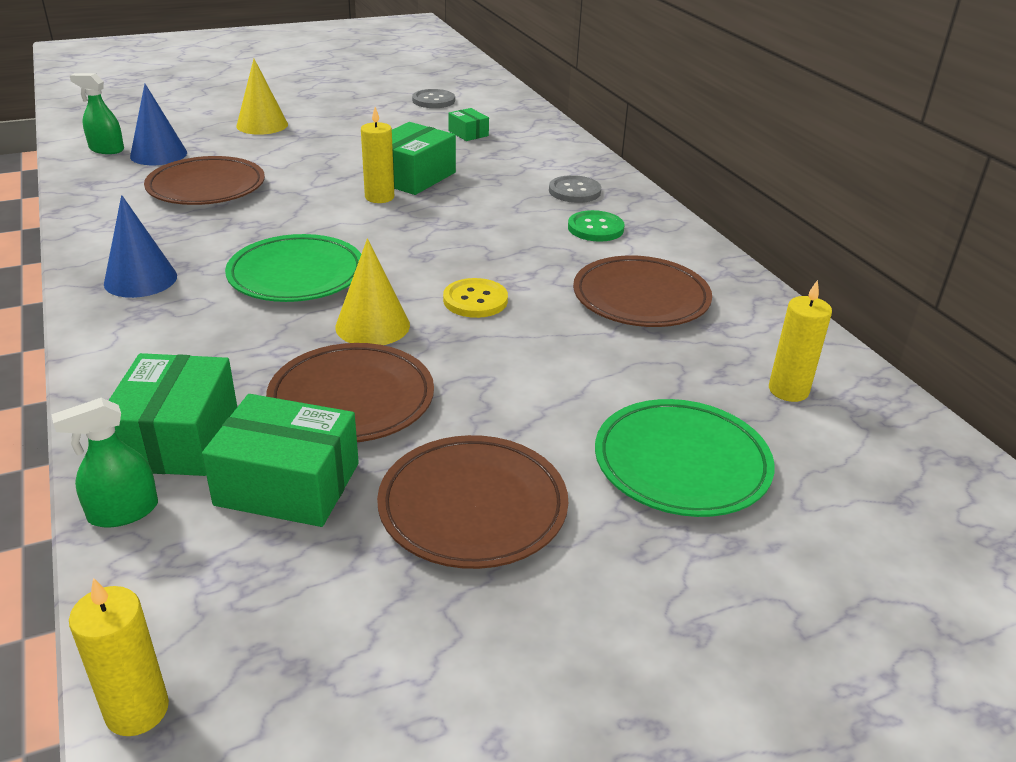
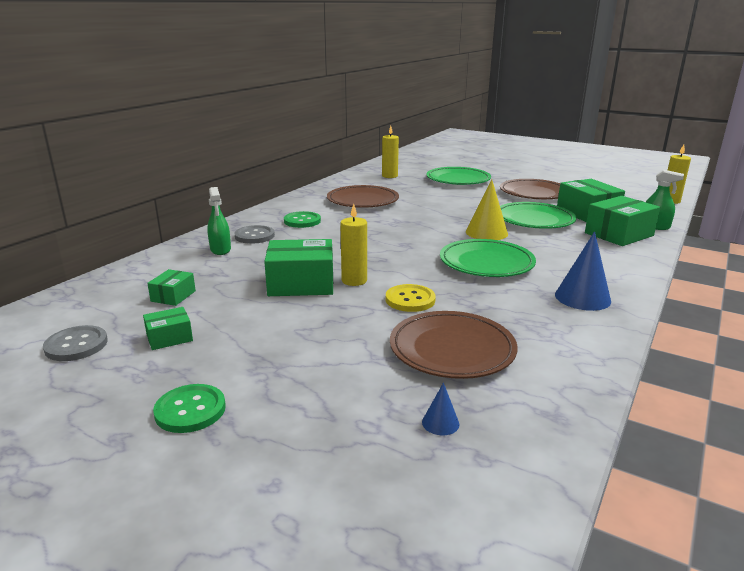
camera: 125 degrees left, 10 degrees down
(106, 149) = (489, 473): green spray bottle -> green spray bottle (220, 250)
(158, 154) = (440, 423): blue cone -> blue cone, size x0.49
(262, 125) = (272, 409): yellow cone -> none
(301, 110) = (190, 410): none -> green button
(351, 399) = (534, 220): brown plate -> green plate
(398, 121) = (169, 338): none -> green box
(475, 300) = (425, 223): yellow button -> yellow button (410, 300)

